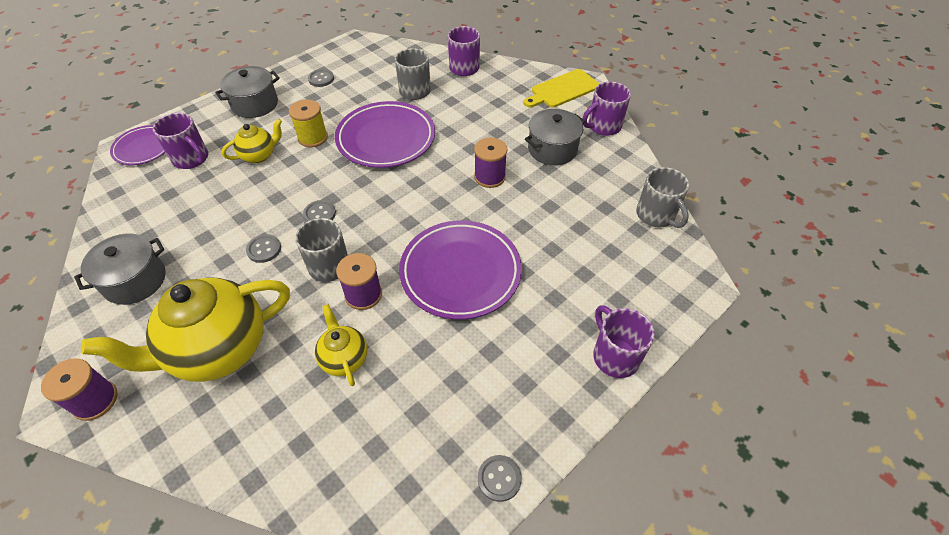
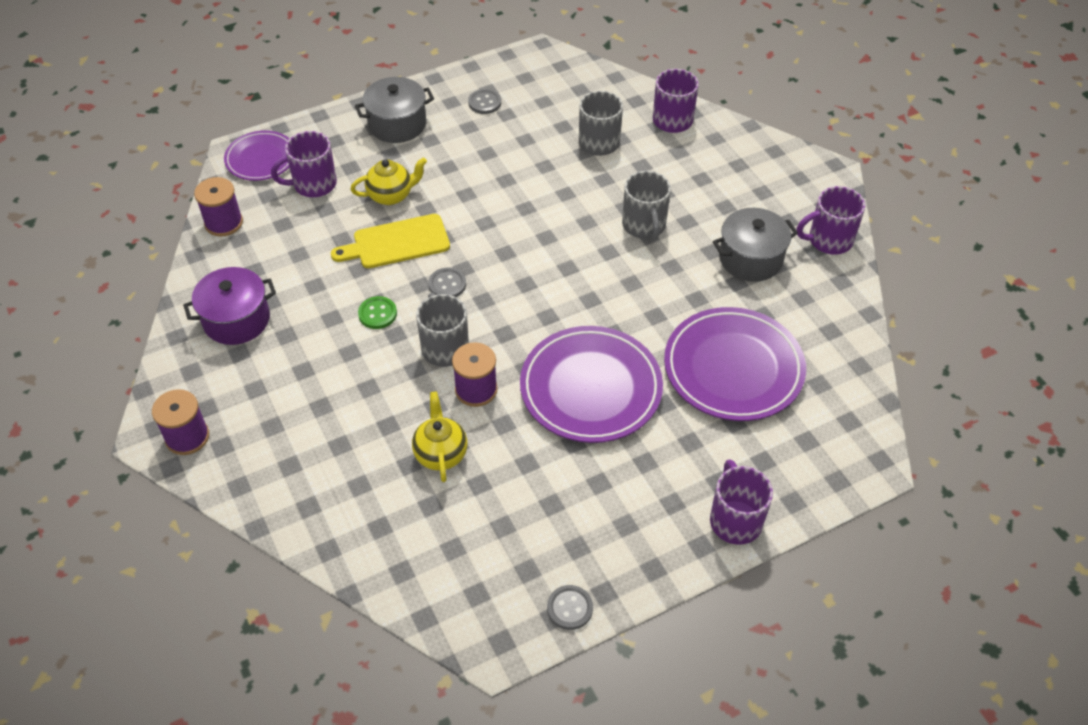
camera: 15 degrees right, 0 degrees up
(135, 280) = (236, 320): grey pot -> purple pot
(192, 159) = (313, 184): purple mug -> purple mug turned 105 degrees clockwise
(218, 349) = (313, 414): yellow teapot -> none
(264, 249) = (377, 314): grey button -> green button
(313, 138) = (458, 184): yellow spool -> none
(386, 139) = (546, 203): purple plate -> purple plate (733, 368)
(489, 177) = (660, 279): purple spool -> purple spool (224, 223)
(562, 90) = (794, 177): yellow cutting board -> yellow cutting board (397, 242)
(656, 215) = (850, 372): grey mug -> grey mug (644, 226)

